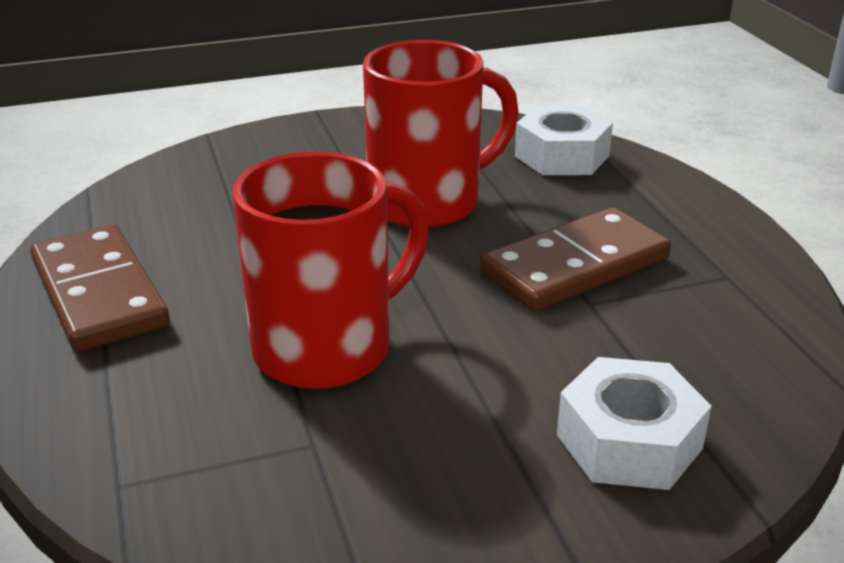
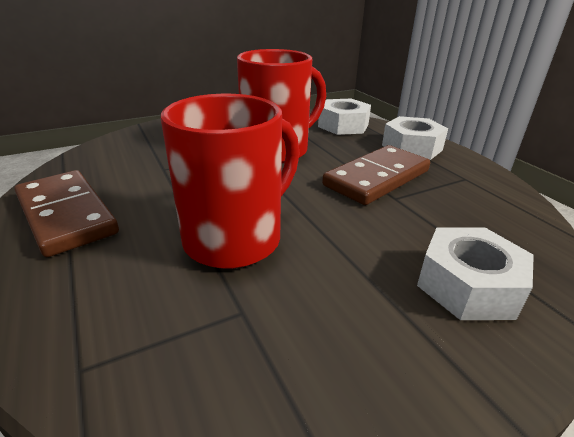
camera: 10 degrees left, 0 degrees up
(665, 210) = (411, 147): none -> white nut

